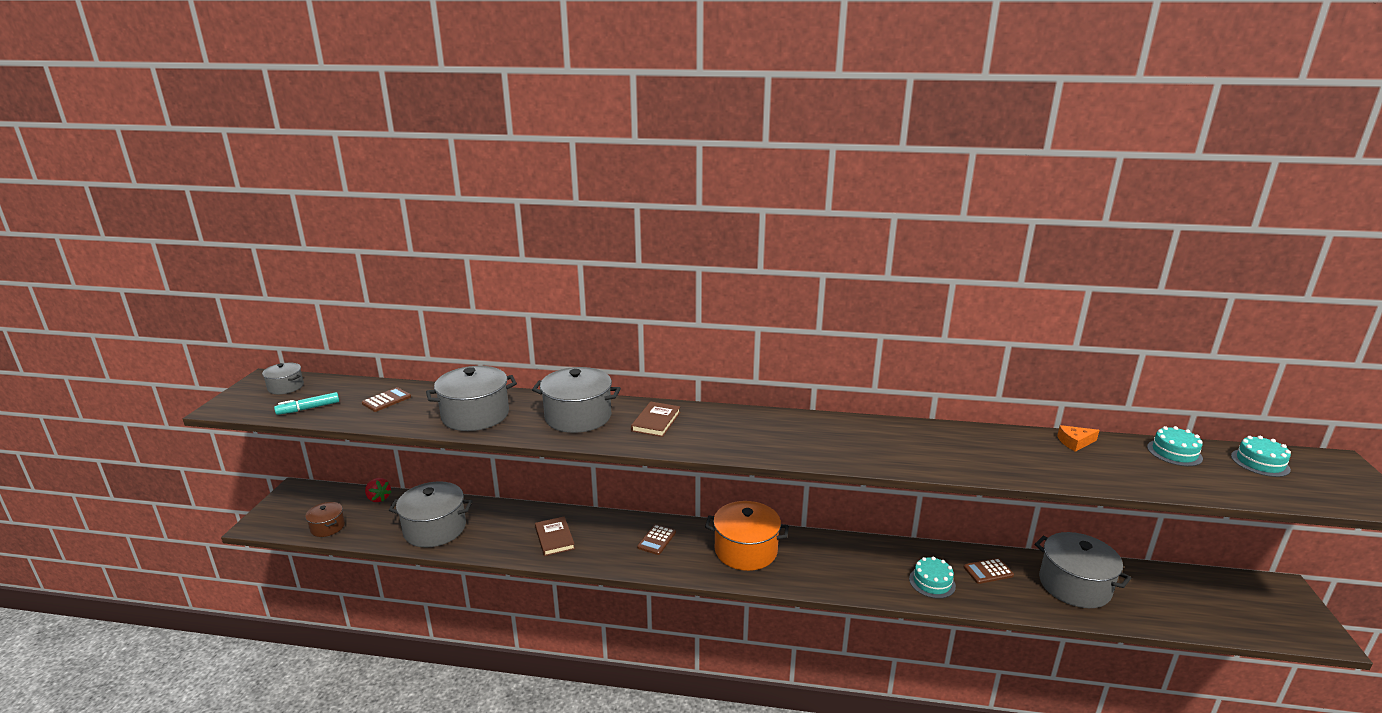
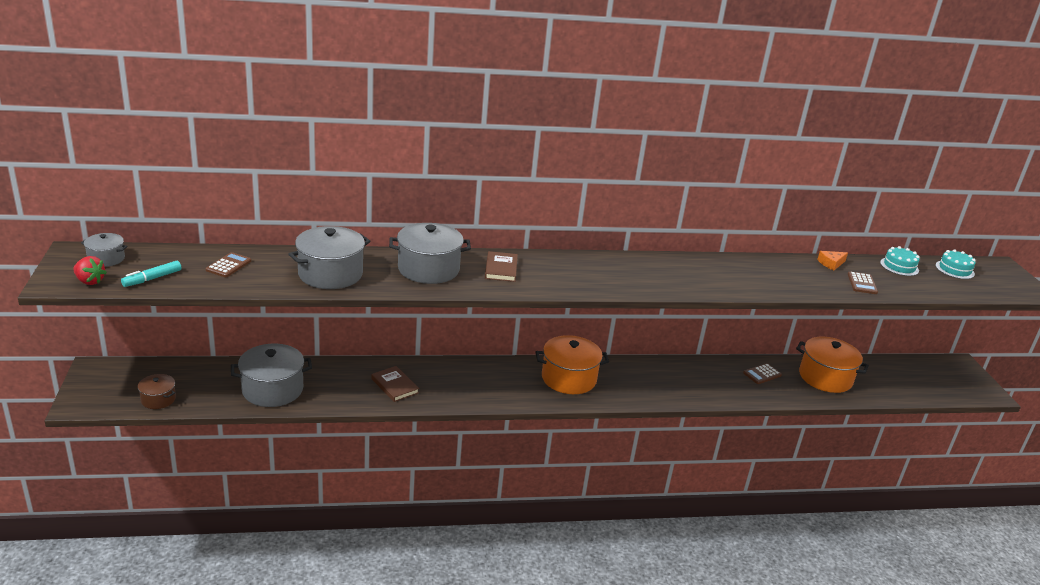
camera: 20 degrees left, 5 degrees up
(378, 498) = (194, 367): red strawberry -> red strawberry (90, 281)
(656, 540) = (488, 378): brown calculator -> brown calculator (862, 283)
(932, 582) = (724, 387): turquoise cake -> none
(1074, 585) = (825, 377): grey pot -> orange pot

